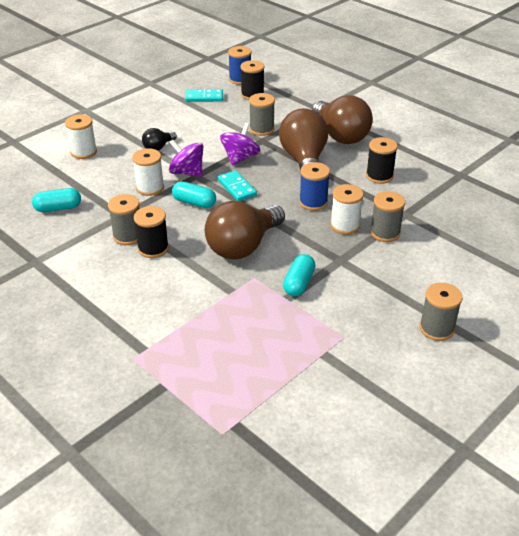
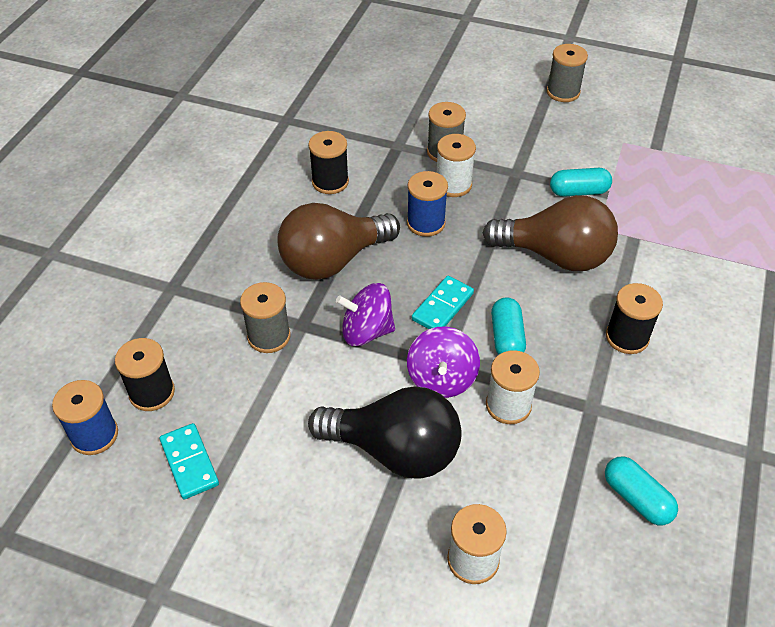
camera: 115 degrees left, 10 degrees up
(128, 236) = (626, 376): grey spool -> none
(158, 147) = (395, 450): black light bulb -> black light bulb, size x2.07
(340, 135) = (244, 243): brown light bulb -> none

